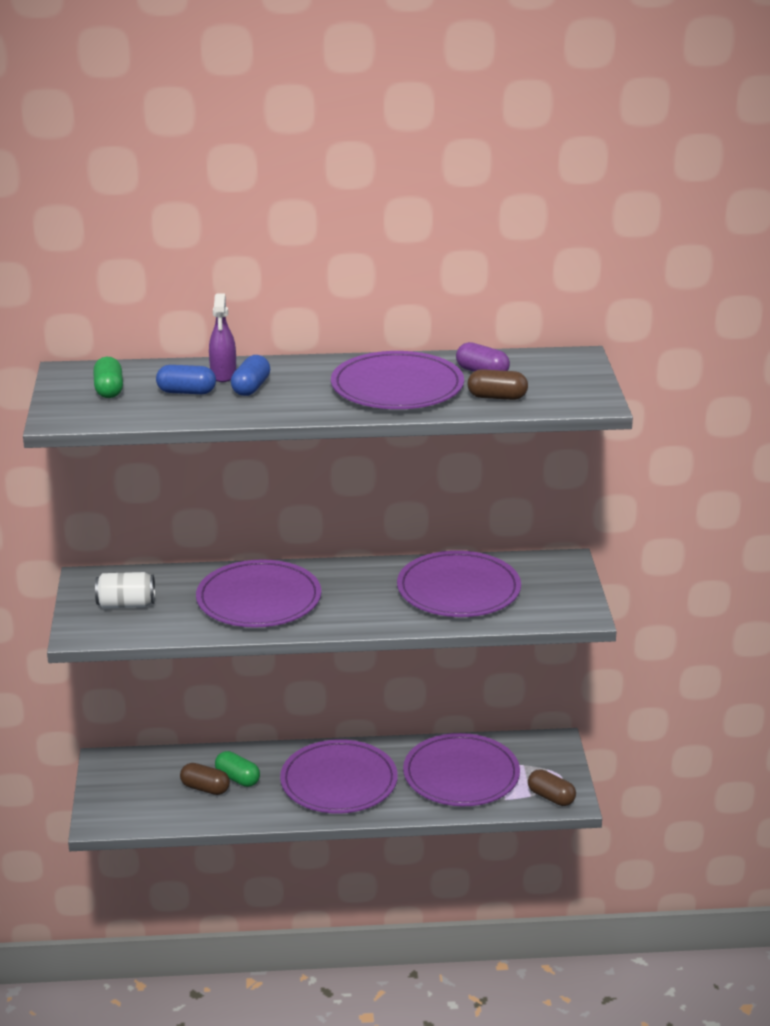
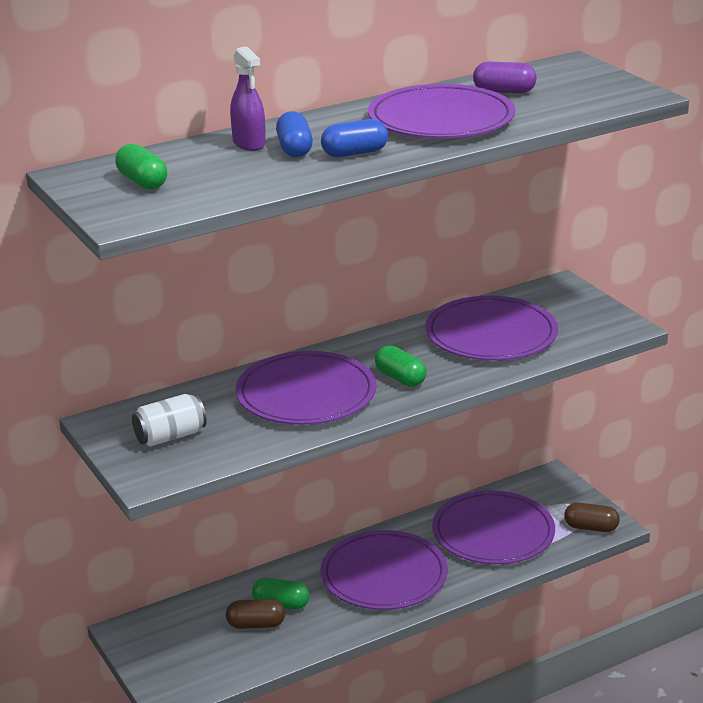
camera: 25 degrees left, 0 degrees up
(186, 392) = (231, 166): blue capsule -> blue capsule (354, 153)
(345, 607) = (400, 378): none -> green capsule
(497, 397) = (547, 108): brown capsule -> none

